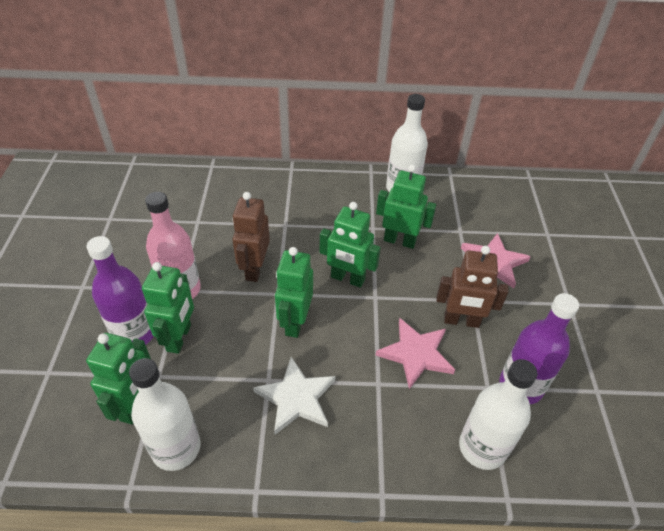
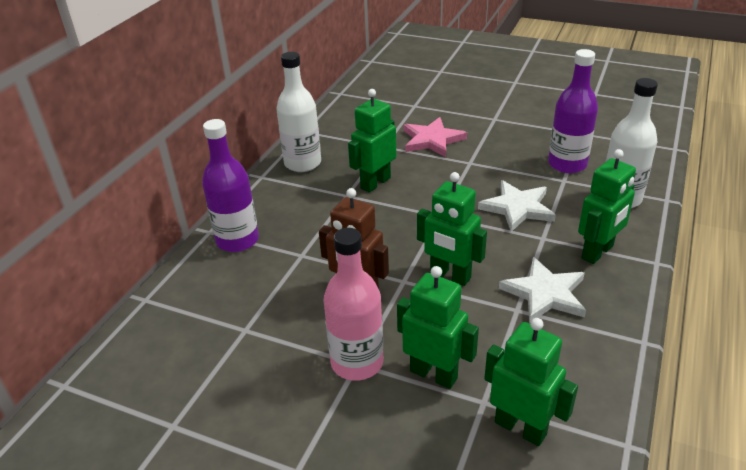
camera: 65 degrees left, 10 degrees down
(134, 333) = (409, 418): purple bottle -> purple bottle (237, 240)
(176, 448) = (585, 397): white bottle -> none
(347, 279) = (408, 227): green robot -> green robot (597, 252)
(416, 354) = (517, 208): pink star -> white star
(461, 321) = (490, 174): brown robot -> none

